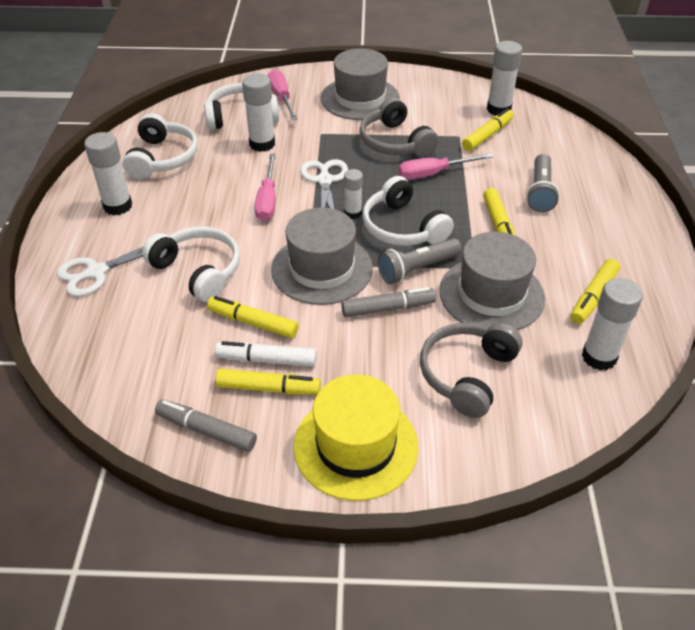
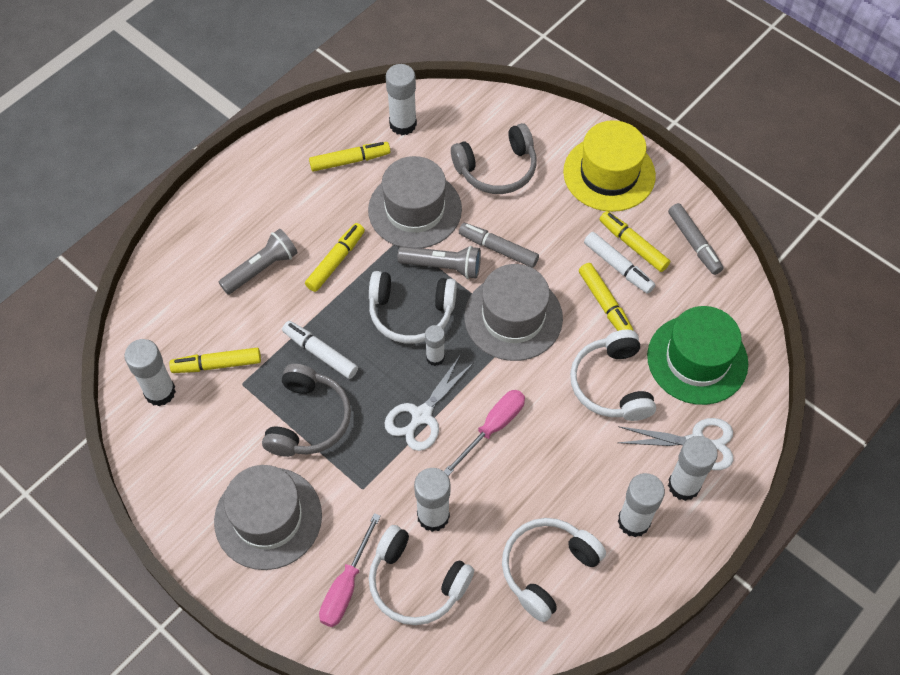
camera: 140 degrees left, 15 degrees up
(91, 242) = (683, 485): none -> white glue stick
(133, 329) = (697, 359): none -> green hat
(402, 227) = (411, 313): white headphones -> white headphones turned 90 degrees clockwise
(433, 173) = (320, 353): pink screwdriver -> white marker

